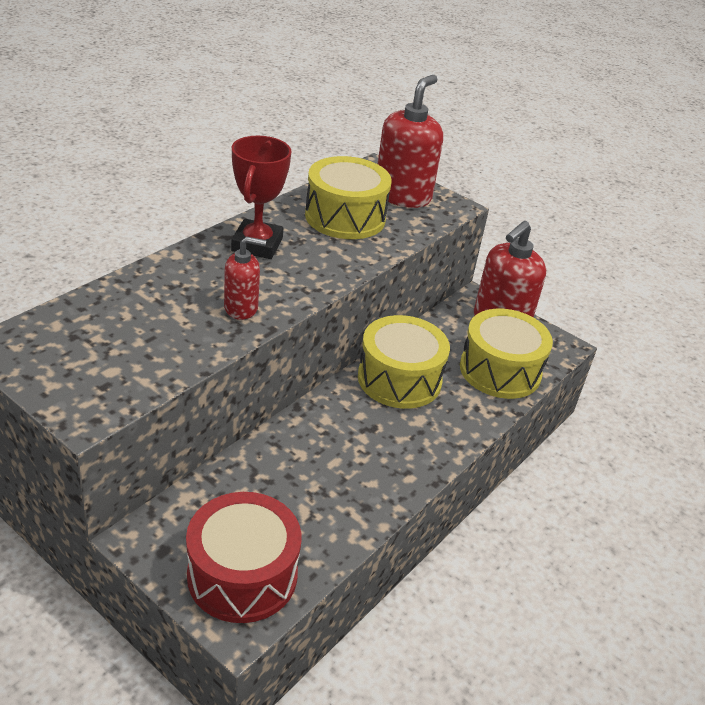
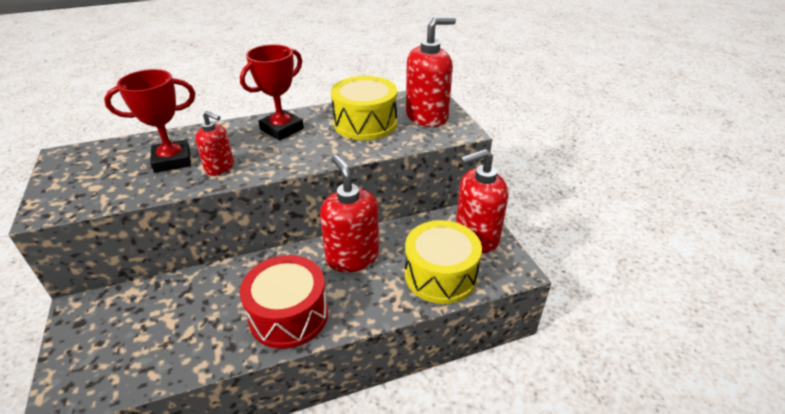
camera: 35 degrees right, 0 degrees up
(169, 314) = (172, 160): none -> red trophy
(242, 575) = (101, 362): red drum -> red drum (288, 315)
(399, 379) = (352, 257): yellow drum -> red soap dispenser

